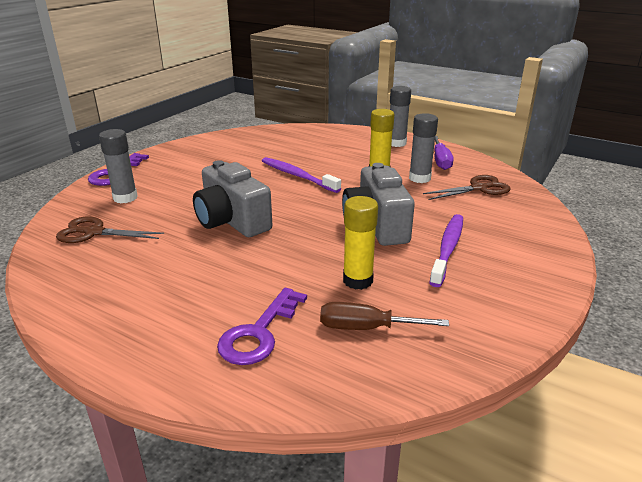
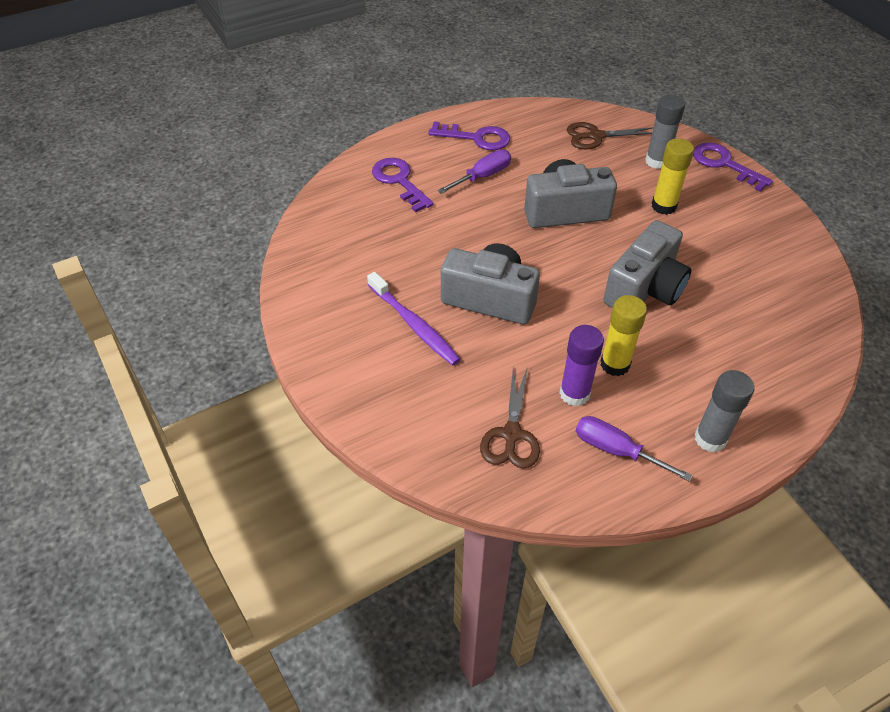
camera: 120 degrees right, 20 degrees up
(93, 232) = (595, 136): brown scissors -> brown scissors turned 135 degrees counterclockwise
(130, 304) = (476, 138): none -> purple key
(208, 277) = (483, 176): none -> purple screwdriver
(297, 176) = (645, 289): purple toothbrush -> grey camera
(358, 280) = (416, 247): yellow glue stick -> yellow glue stick (663, 206)
(366, 328) = (361, 227): brown screwdriver -> none
(419, 178) = (574, 394): grey glue stick -> purple glue stick

